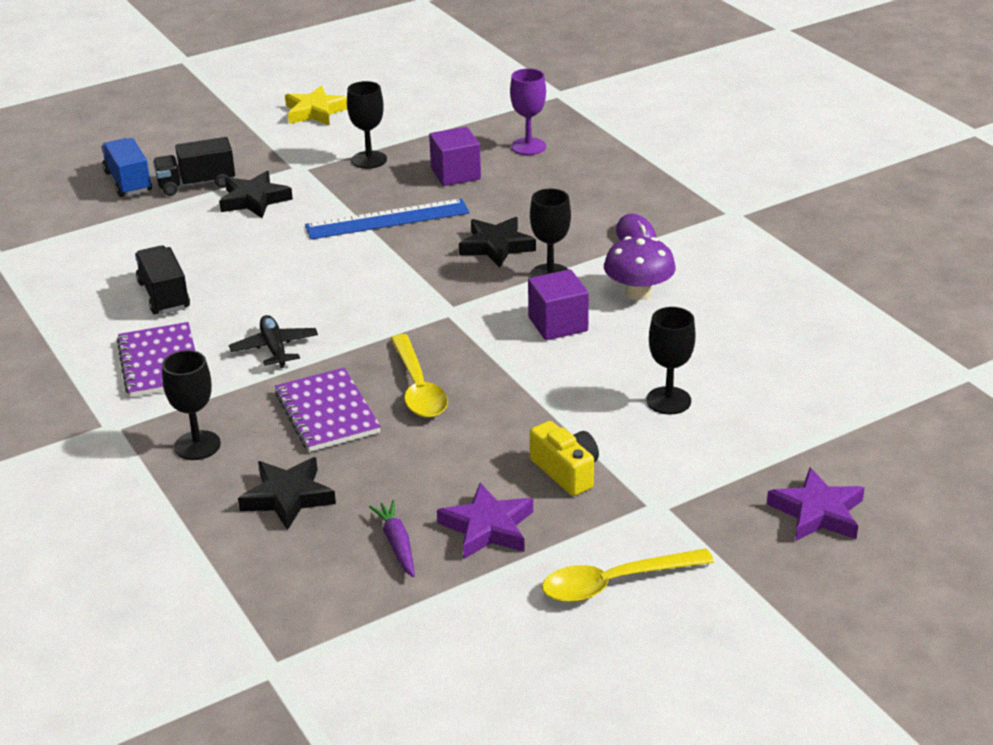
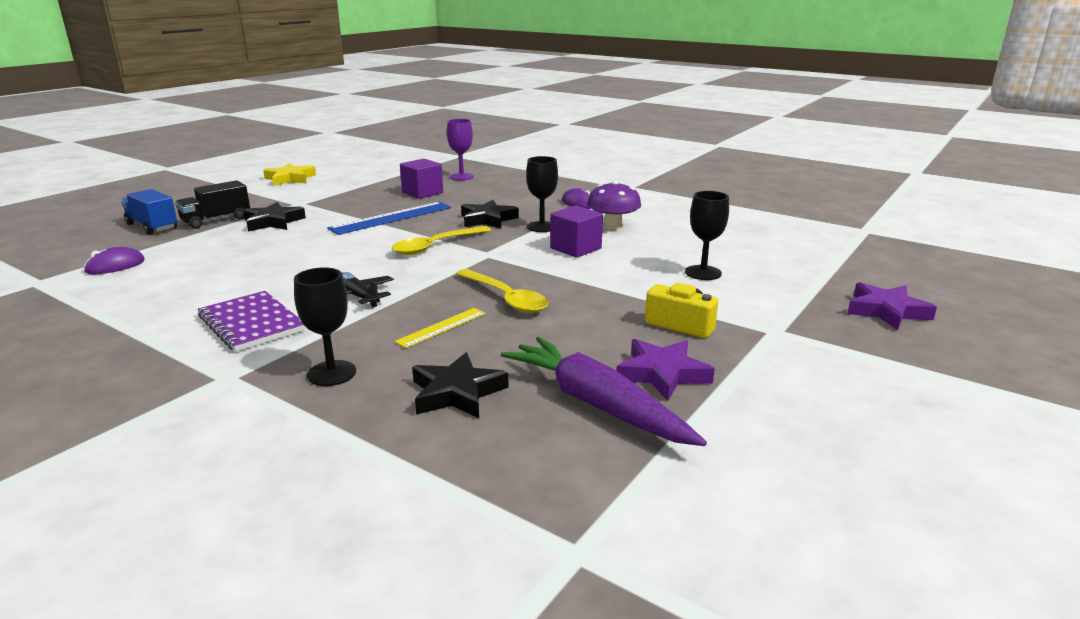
camera: 25 degrees left, 10 degrees down
(72, 245) = (115, 266): none -> purple mouse
(164, 295) = (227, 282): black truck -> none
(327, 413) = (441, 327): purple notebook -> yellow ruler
(369, 160) = (351, 194): black goblet -> none
(397, 544) = (596, 404): purple carrot -> purple carrot, size x2.04
(614, 583) = (811, 387): yellow spoon -> yellow spoon (435, 246)

